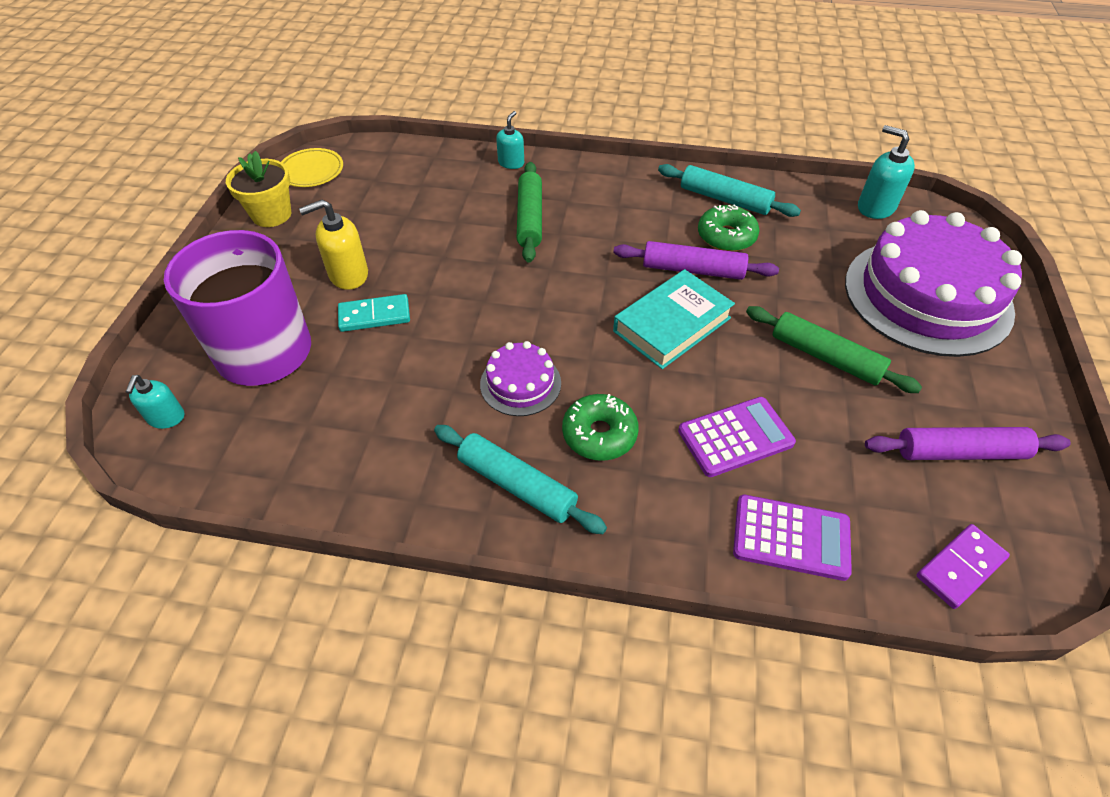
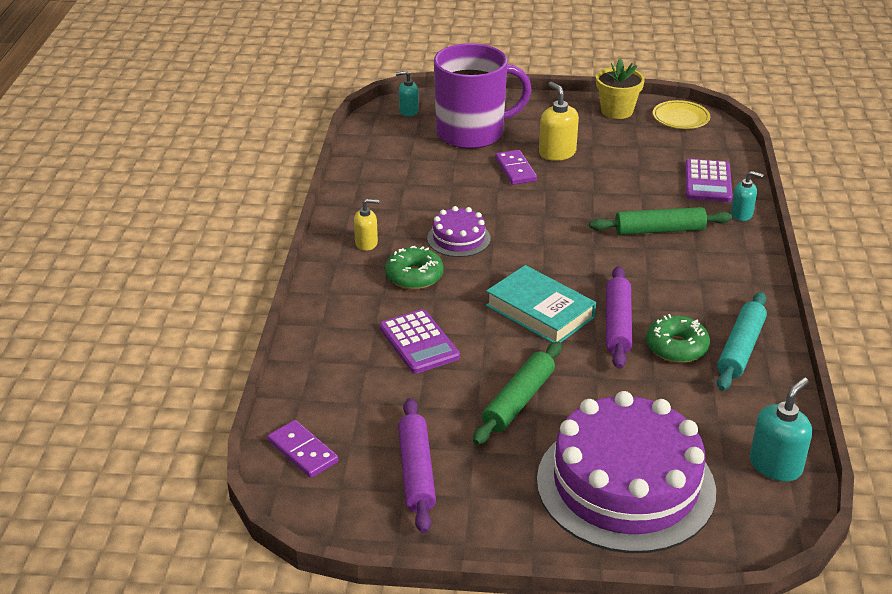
camera: 85 degrees right, 15 degrees down
(374, 316) = (515, 170): turquoise domino -> purple domino
(517, 485) = (366, 243): turquoise rolling pin -> yellow soap dispenser
(791, 537) = (328, 365): purple calculator -> purple calculator (708, 182)

